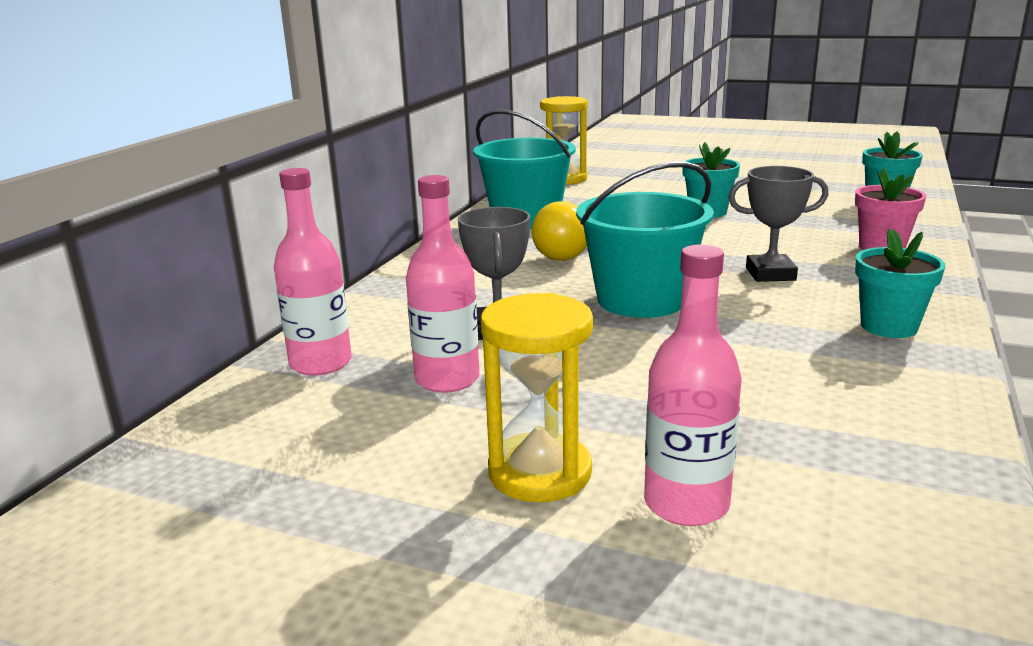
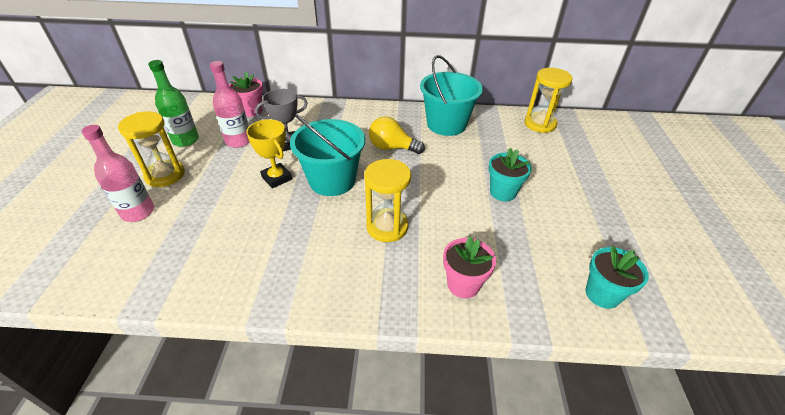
camera: 70 degrees right, 20 degrees up
(320, 363) = (251, 111): pink bottle -> pink flower pot
(387, 449) = (185, 140): none -> green bottle
(614, 343) = (277, 178): none -> yellow trophy
(770, 274) = (387, 227): grey trophy -> yellow hourglass
(888, 326) = (312, 279): turquoise flower pot -> none

